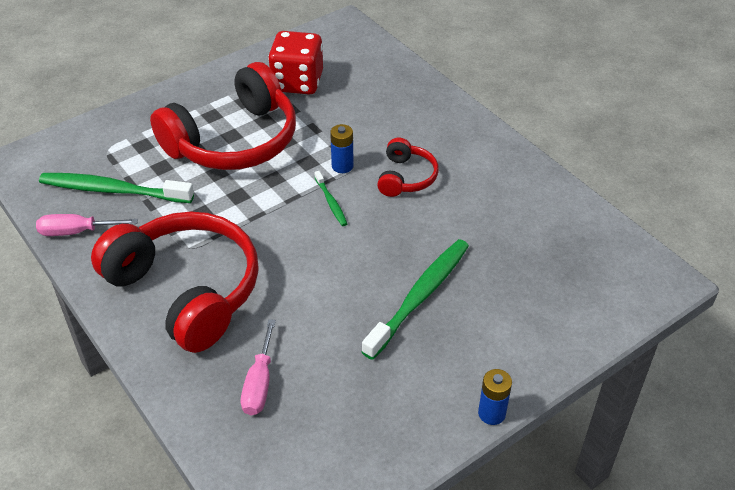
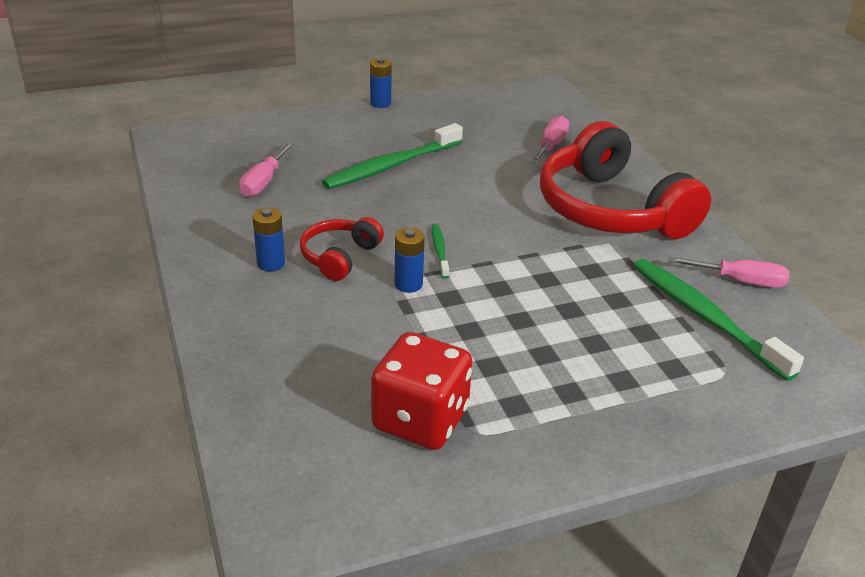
camera: 165 degrees left, 10 degrees down
(113, 190) = (705, 317): green toothbrush -> green toothbrush turned 150 degrees counterclockwise
(234, 140) = (541, 346): red headphones -> none
(452, 159) = (271, 263): none -> blue battery
(522, 241) = (263, 182): none -> pink screwdriver

